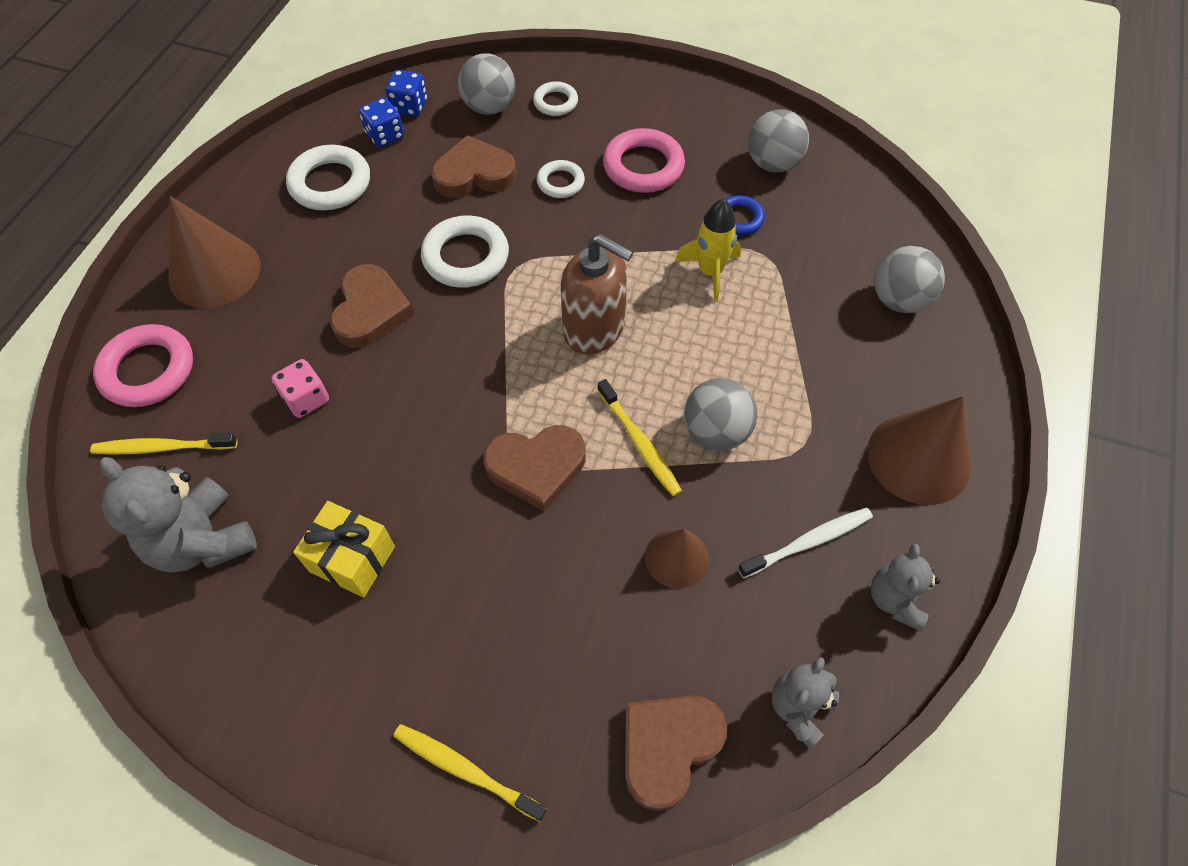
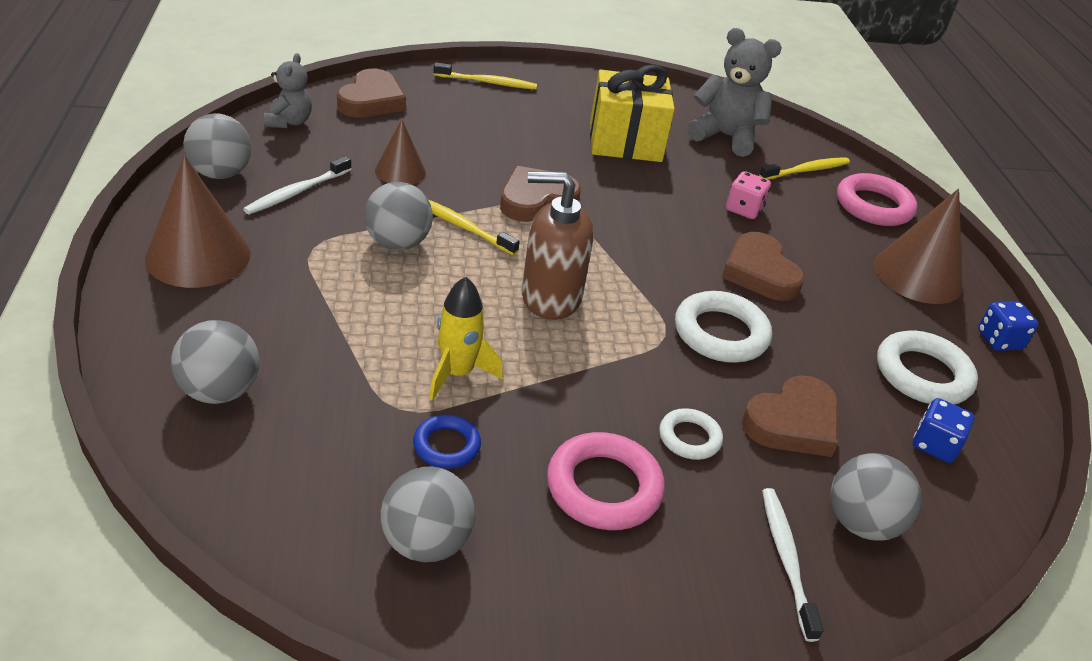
camera: 150 degrees right, 20 degrees down
(352, 559) = (625, 142): yellow gift -> yellow gift, size x1.51
(409, 106) = (953, 495): blue dice -> blue dice (999, 340)
(555, 102) = (786, 559): white ring -> white toothbrush
(895, 599) = (220, 173): grey teddy bear -> grey ball

